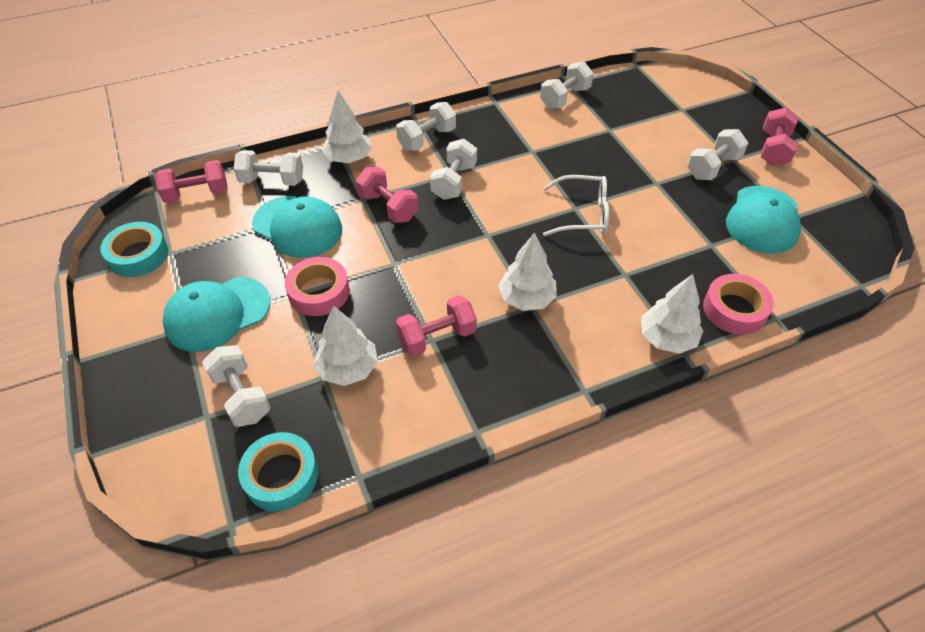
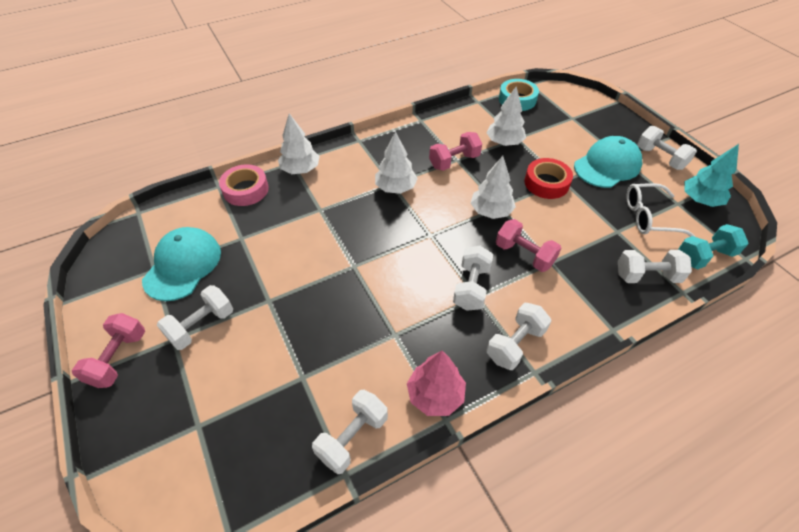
camera: 175 degrees right, 0 degrees up
(138, 255) = (700, 200): turquoise tape -> turquoise tree
(197, 194) = (704, 256): pink dumbbell -> turquoise dumbbell
(241, 396) = (559, 127): white dumbbell -> white dumbbell (660, 158)
(297, 227) = (593, 231): turquoise cap -> none
(319, 292) = (546, 183): pink tape -> red tape
(349, 158) = (588, 309): white tree -> white tree (491, 211)
(501, 114) = (435, 395): none -> pink tree
(582, 214) = (347, 260): white glasses -> white glasses (649, 217)

